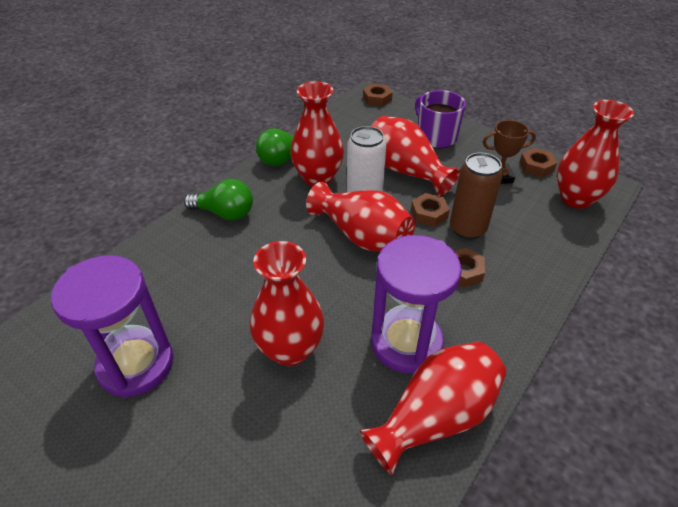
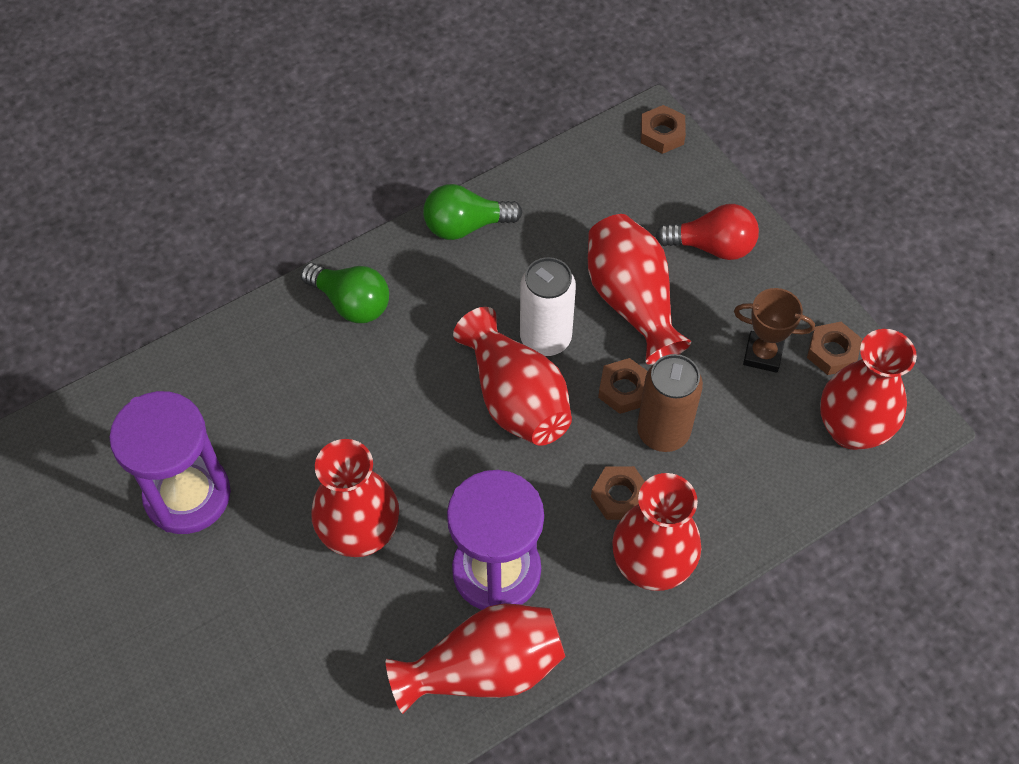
camera: 20 degrees right, 15 degrees up
(318, 178) = (499, 277): red vase -> red vase (651, 566)
(436, 137) = (712, 246): purple mug -> red light bulb

